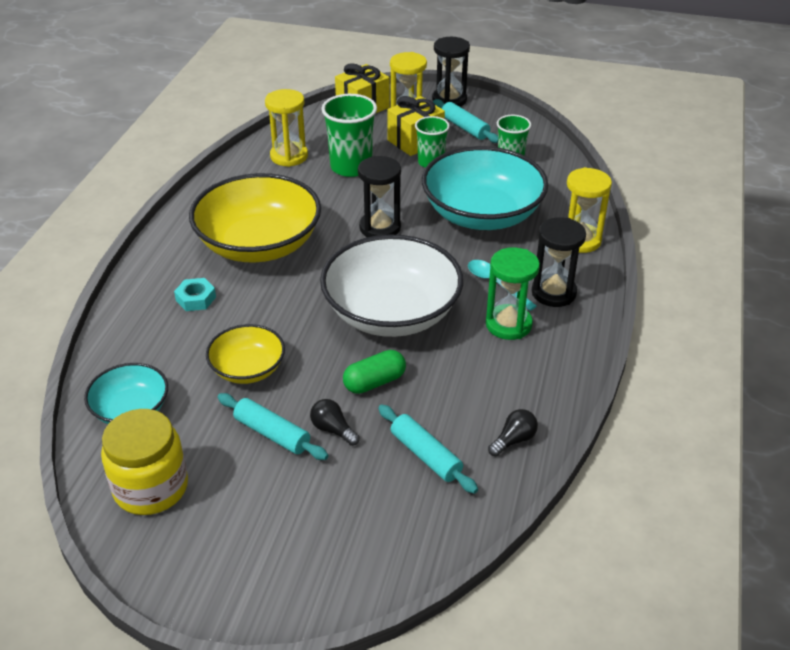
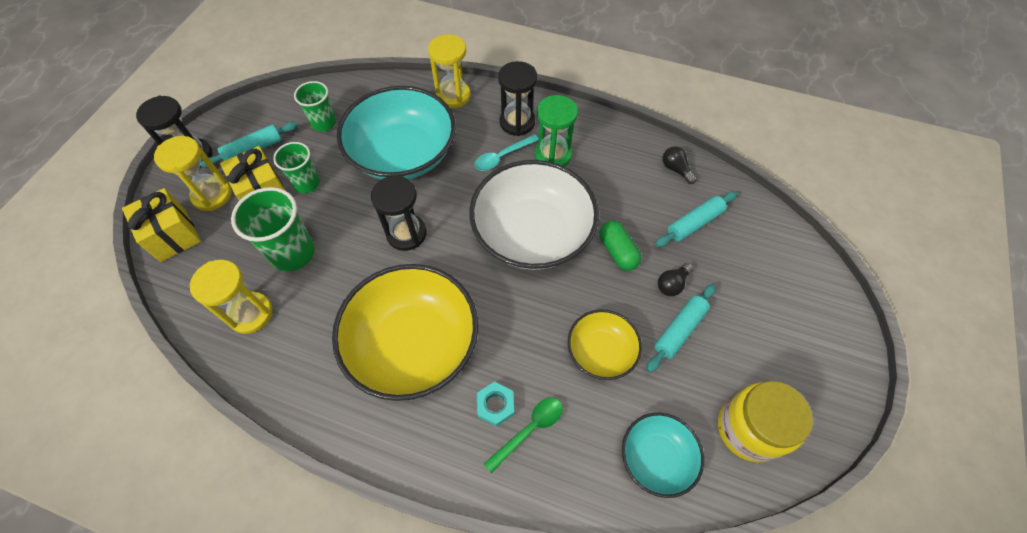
camera: 85 degrees left, 20 degrees up
(170, 321) = (529, 430): none -> green spoon

